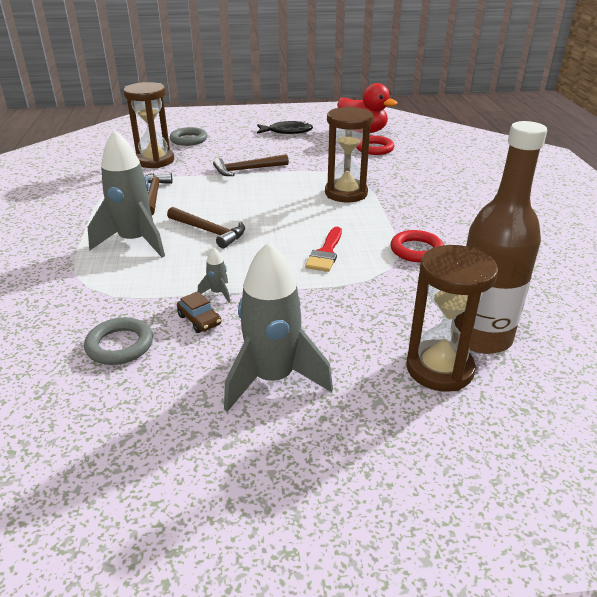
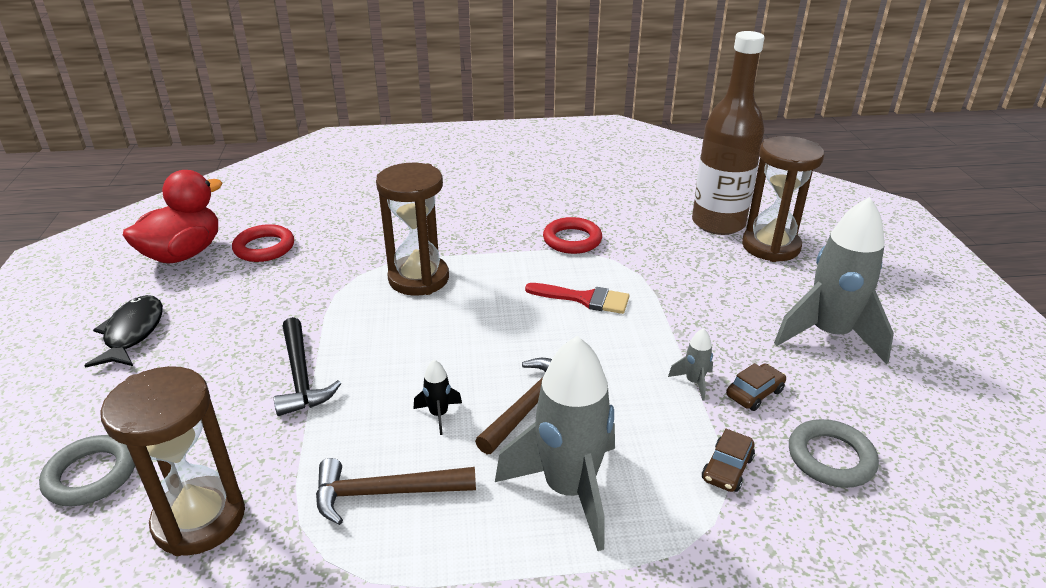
camera: 90 degrees left, 0 degrees up
(128, 297) = (727, 469): none -> brown car
(207, 205) = (438, 414): none -> black rocket
(247, 170) = (300, 376): brown hammer -> black hammer

